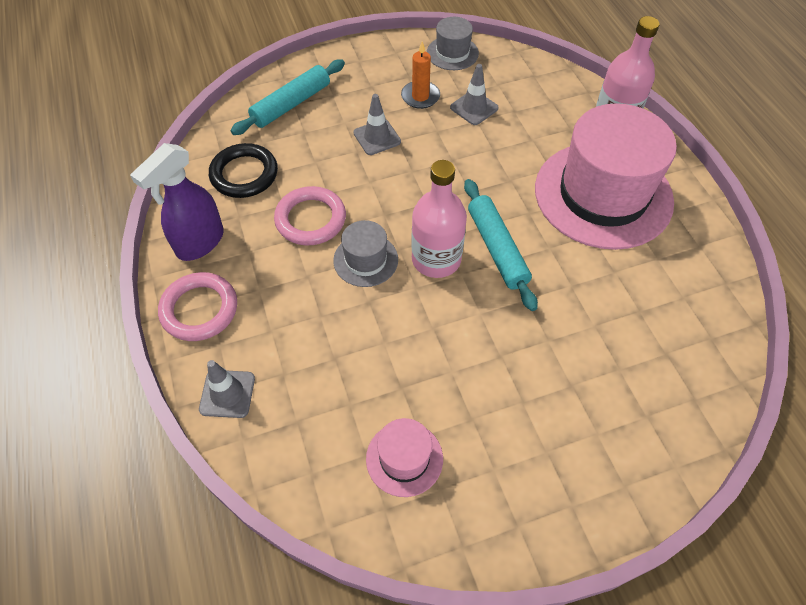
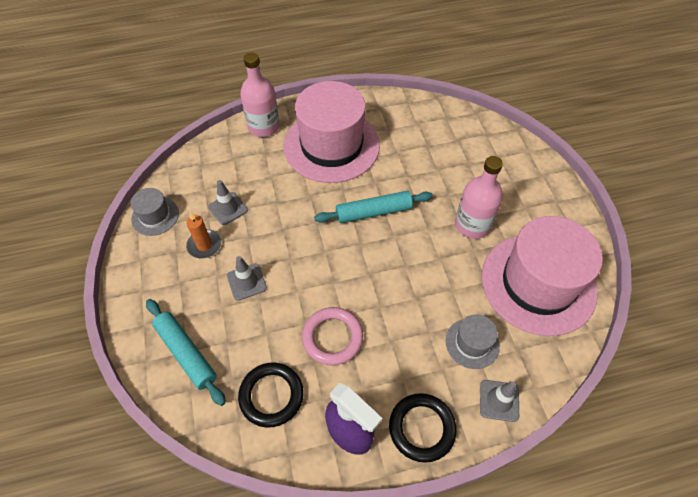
camera: 85 degrees left, 0 degrees up
(199, 309) = (422, 428): pink ring -> black ring
(365, 260) = (378, 297): grey hat -> grey hat (472, 343)
(404, 458) = (538, 283): pink hat -> pink hat, size x2.25
(436, 259) = (380, 250): pink bottle -> pink bottle (472, 225)

